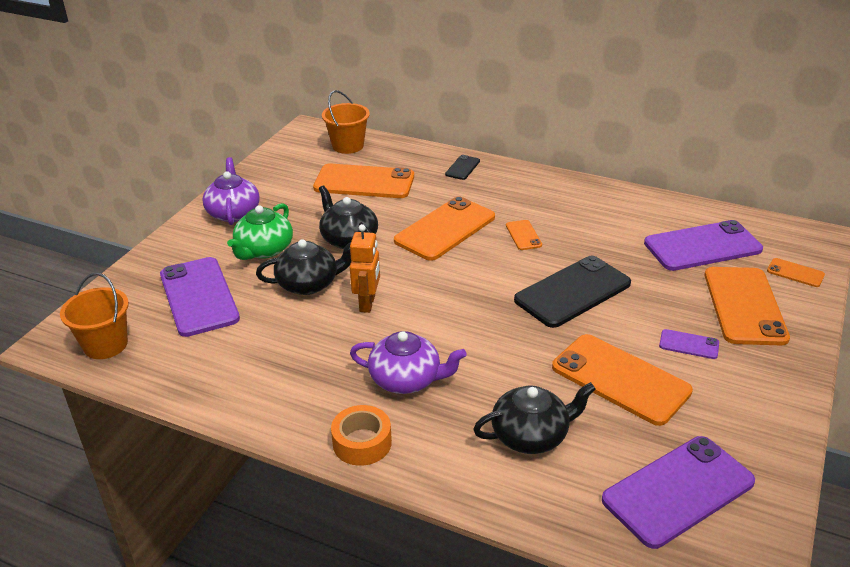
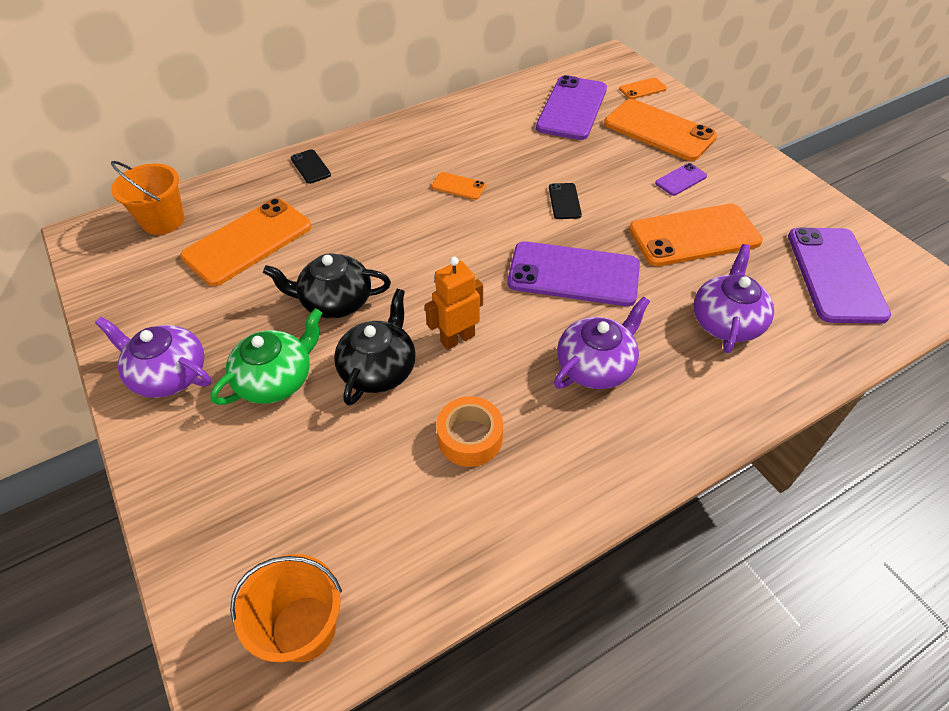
camera: 55 degrees left, 15 degrees up
(199, 296) = (302, 481): purple phone -> purple phone (573, 274)
(264, 250) = (276, 379): green teapot -> green teapot turned 105 degrees counterclockwise
(362, 443) = (662, 443): orange tape -> orange tape (470, 437)
(367, 303) = (457, 338): orange robot -> orange robot turned 75 degrees counterclockwise
(445, 229) = (395, 227): orange phone -> none
(531, 435) = (726, 321): black teapot -> purple teapot
(572, 292) = (564, 201): black phone -> black phone, size x0.46

